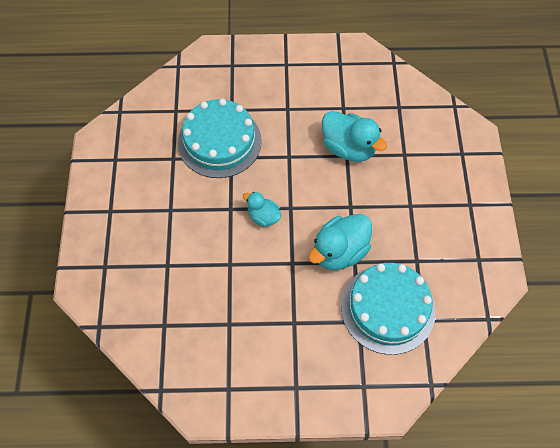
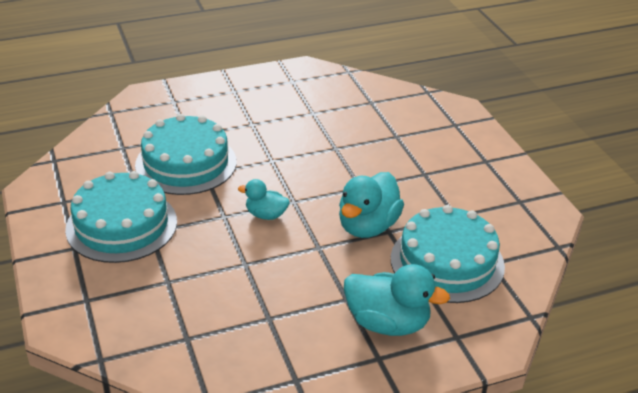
camera: 20 degrees left, 25 degrees down
(151, 197) = (121, 225): none -> turquoise cake
(349, 148) = (335, 142): turquoise duck -> turquoise duck (387, 323)

